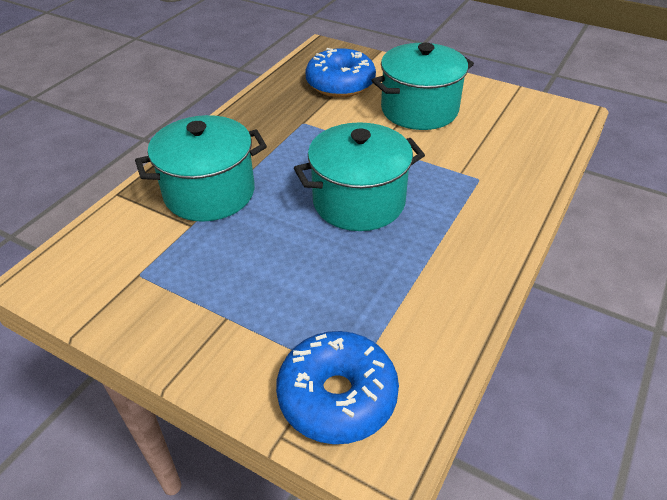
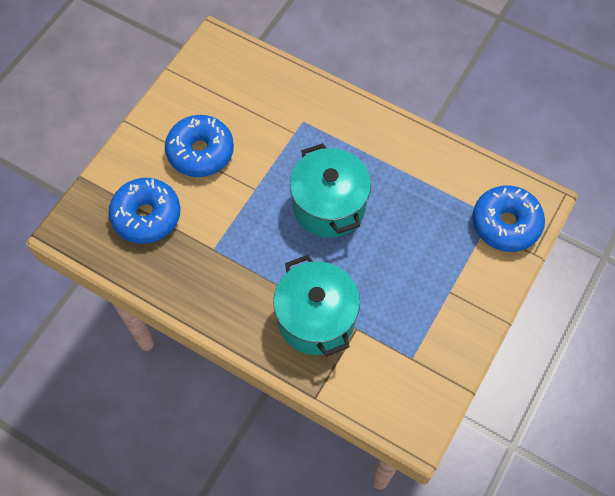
camera: 90 degrees left, 20 degrees up
(419, 110) = (200, 152): turquoise pot -> blue donut

